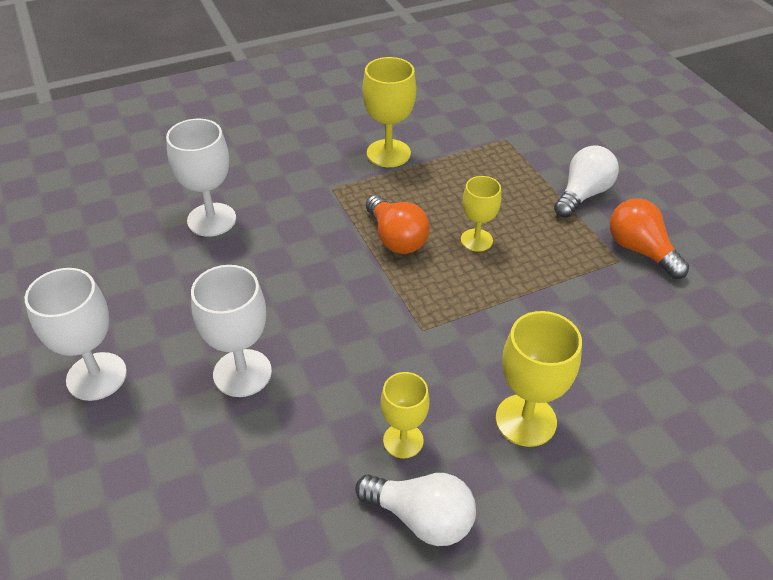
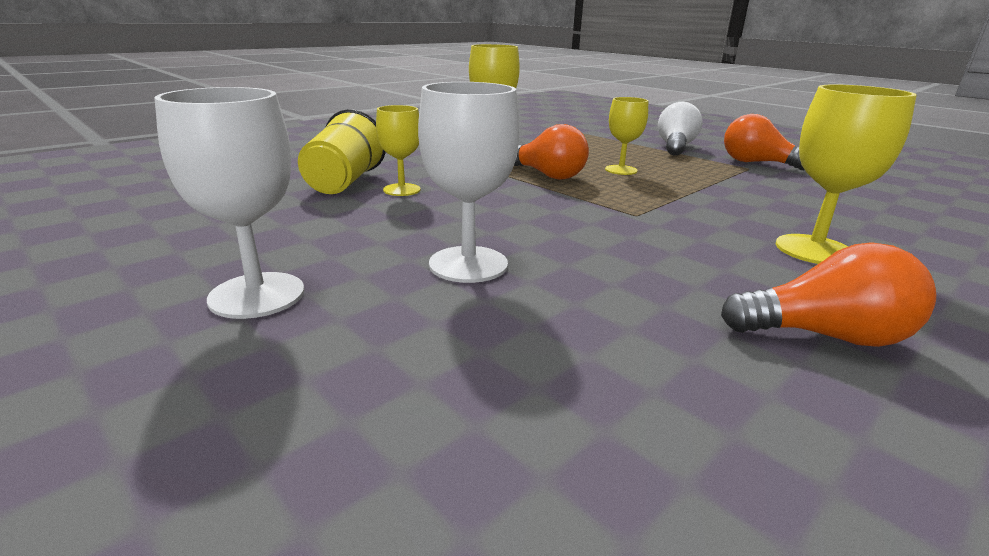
camera: 20 degrees left, 20 degrees down
(211, 220) = (344, 182): white goblet -> yellow cup
(403, 440) = (716, 282): yellow goblet -> yellow goblet (402, 190)
(421, 518) = (824, 336): white light bulb -> orange light bulb

